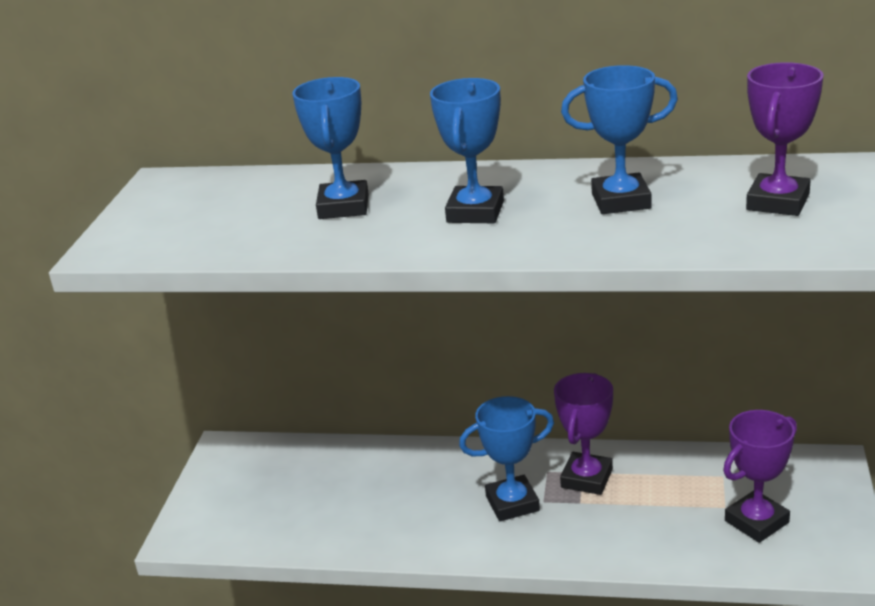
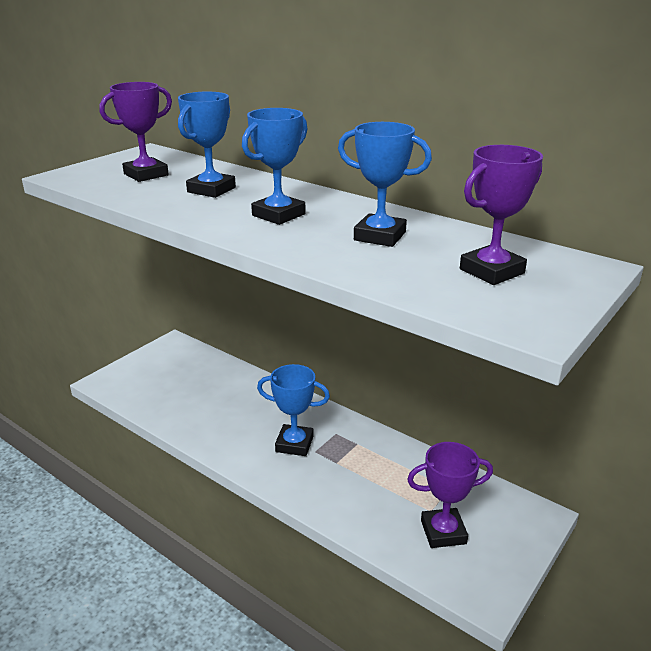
camera: 25 degrees right, 0 degrees up
(586, 478) = (355, 449): purple trophy -> purple trophy (146, 174)

